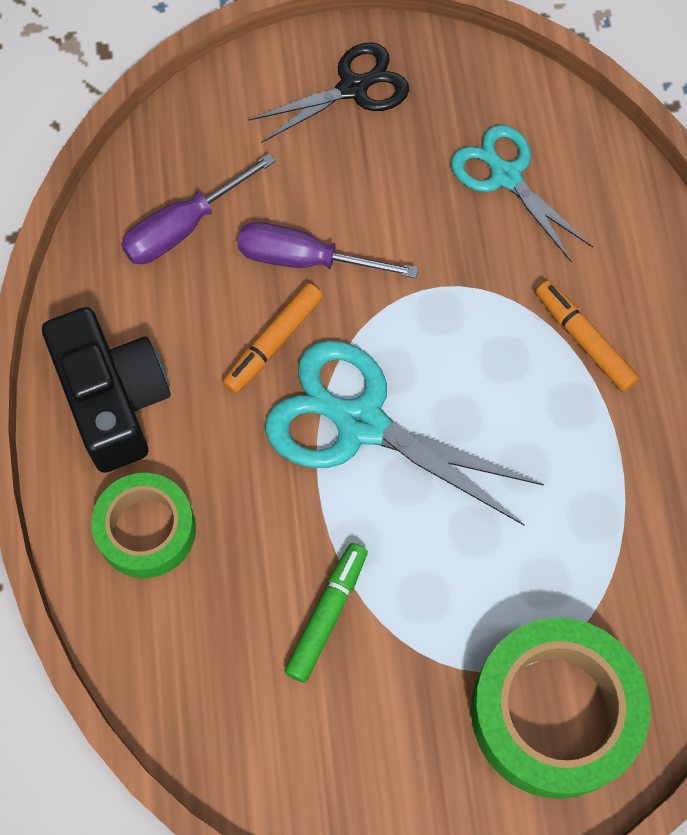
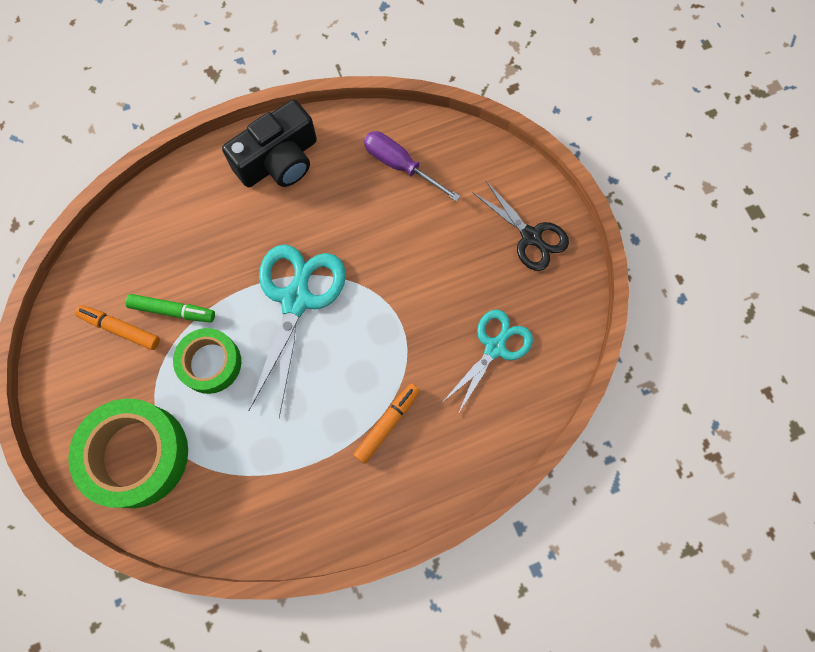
camera: 75 degrees right, 5 degrees up
(146, 530) = (204, 200): green tape -> green tape (210, 363)
(273, 343) = (336, 236): orange marker -> orange marker (120, 329)
(305, 259) = (398, 239): purple screwdriver -> none

